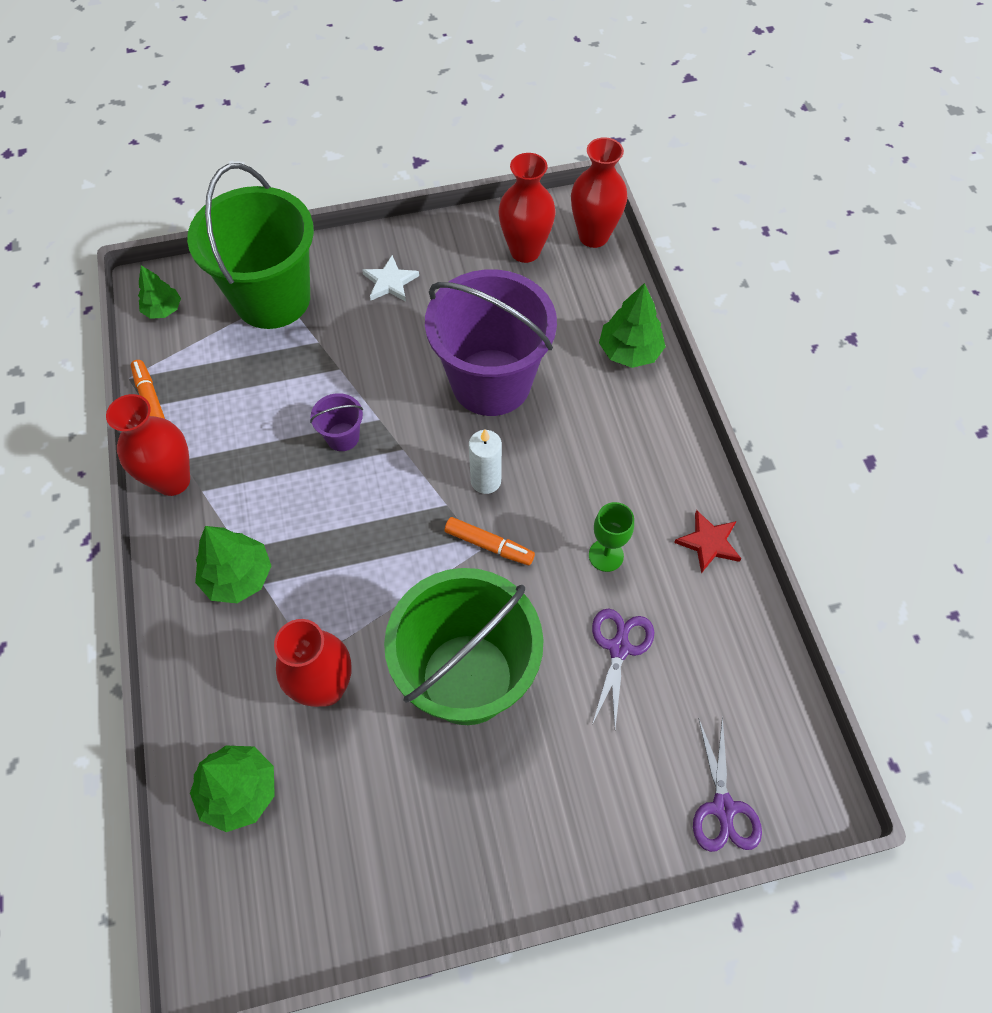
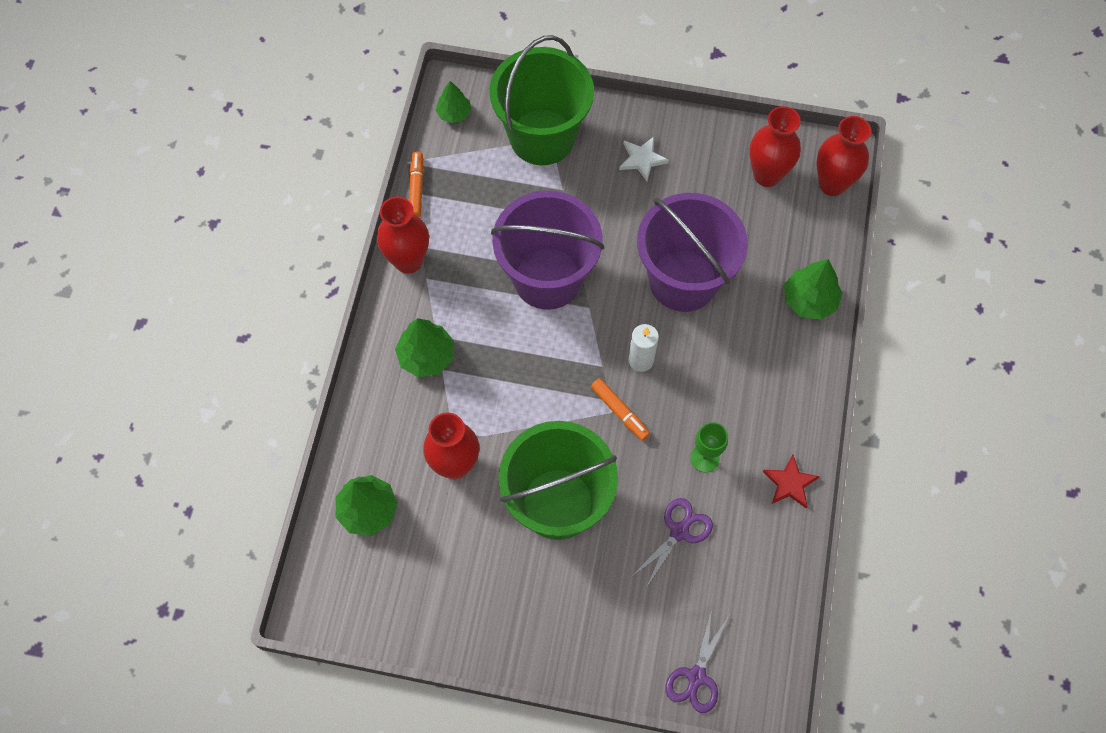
camera: 25 degrees right, 5 degrees up
(342, 437) = (547, 278): purple bucket -> purple bucket, size x2.48

